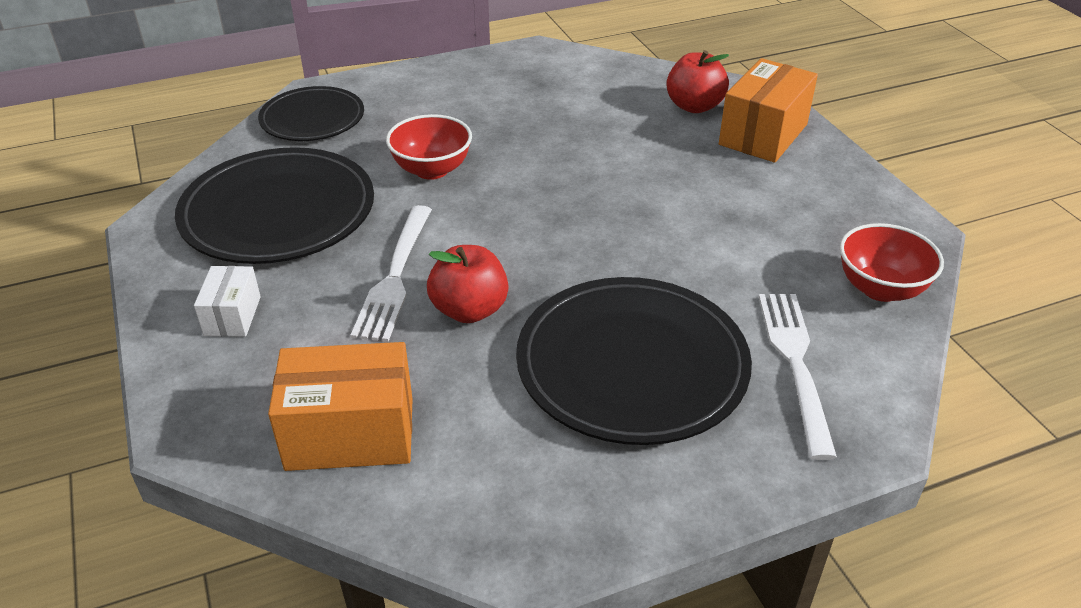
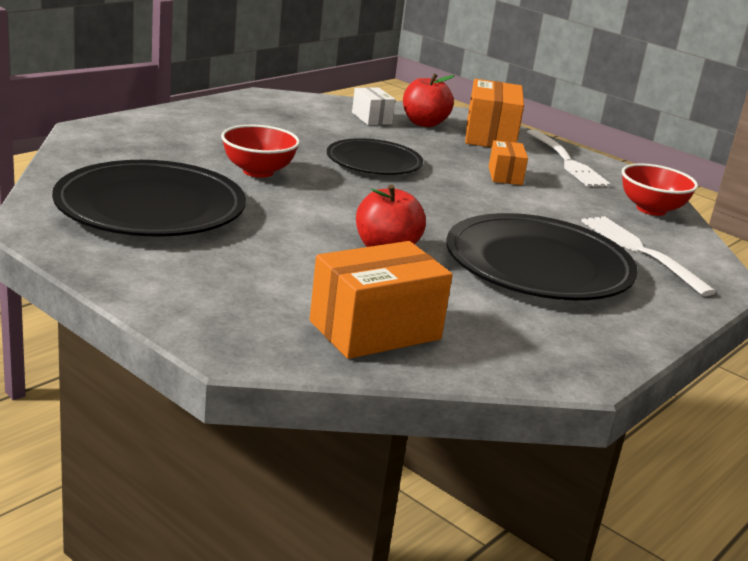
camera: 30 degrees left, 15 degrees down
(232, 316) = (187, 275): white box -> white box (371, 118)
(312, 119) = (109, 146): black plate -> black plate (374, 162)
(395, 276) = (303, 236): white fork -> white fork (566, 161)
(723, 205) = (505, 176): none -> orange box

